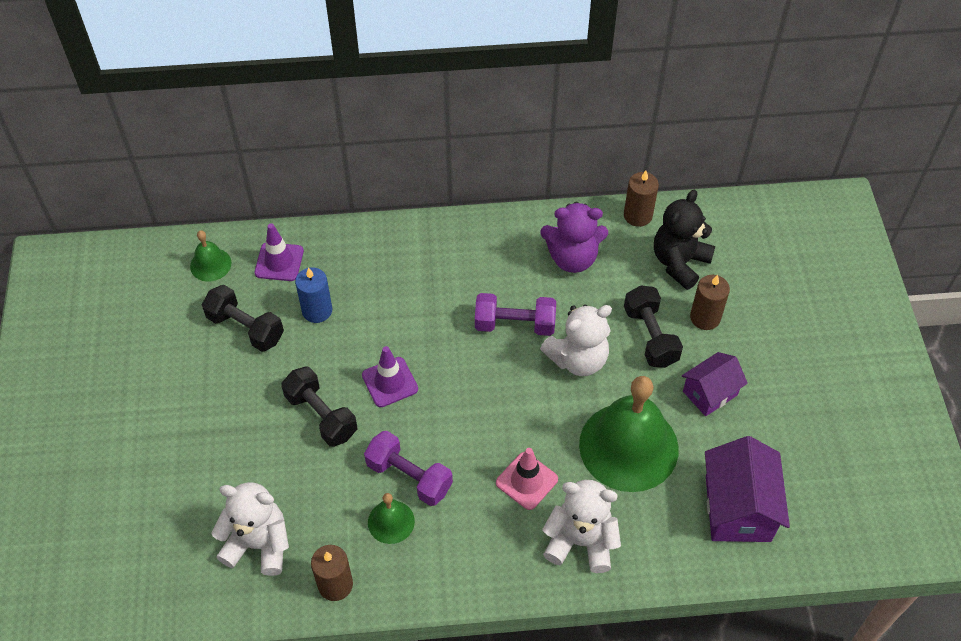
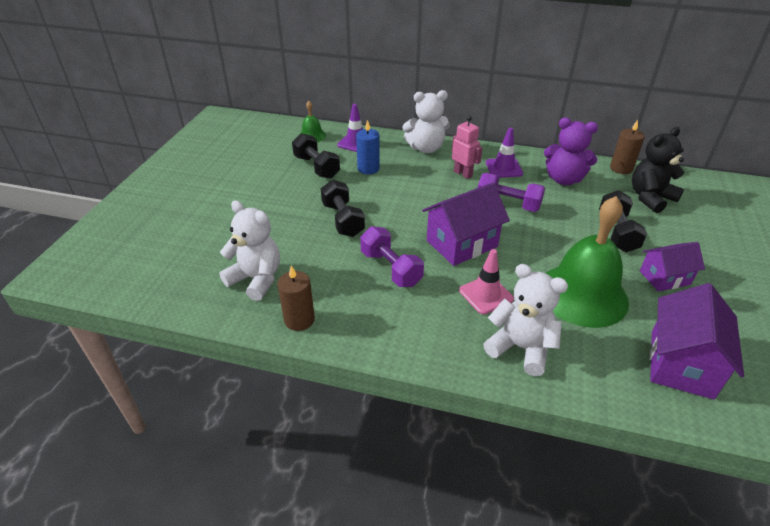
camera: 20 degrees right, 15 degrees down
(390, 382) = (401, 213): purple traffic cone -> purple traffic cone (504, 168)
(391, 521) = (363, 292): green bell -> none
(444, 284) = (463, 173): none -> pink robot
(478, 410) = (462, 243): none -> purple house
(578, 359) = (552, 232): white teddy bear -> white teddy bear (426, 148)
(705, 317) = (667, 232): brown candle -> none

